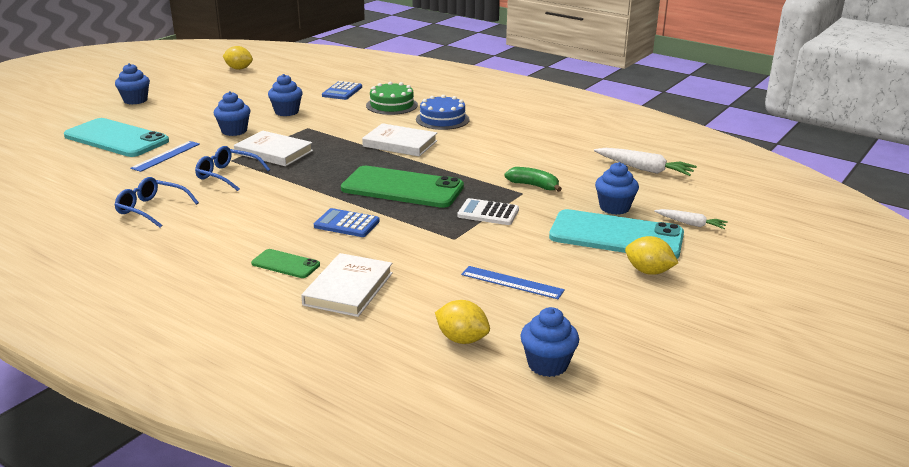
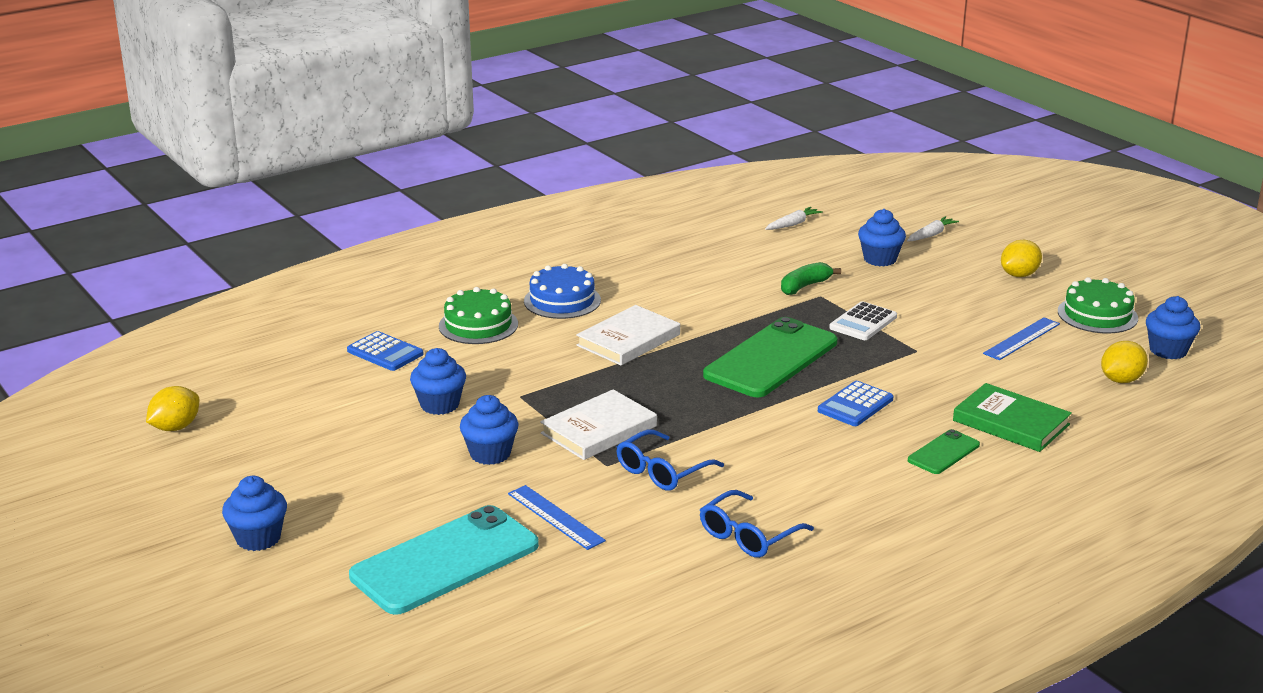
camera: 70 degrees left, 0 degrees up
(348, 289) = (1011, 422): white book -> green book
(597, 318) = (1097, 315): none -> green cake
(616, 236) = (942, 272): turquoise phone -> none
(644, 169) = (793, 224): white carrot -> white carrot, size x0.61

